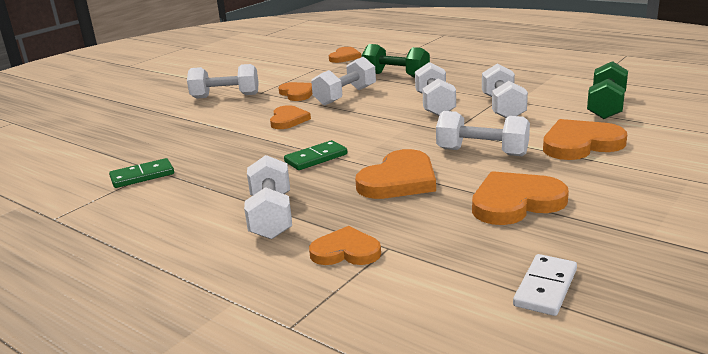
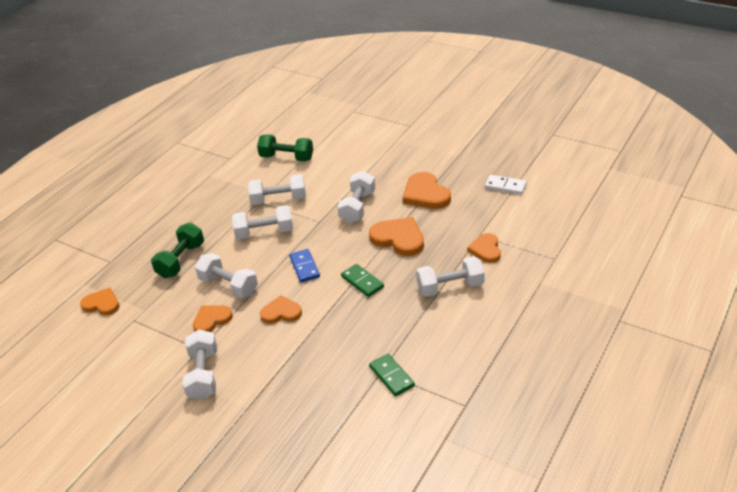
camera: 95 degrees left, 15 degrees up
(360, 127) = (304, 267): none -> blue domino
(580, 144) = (348, 170): orange heart -> none

